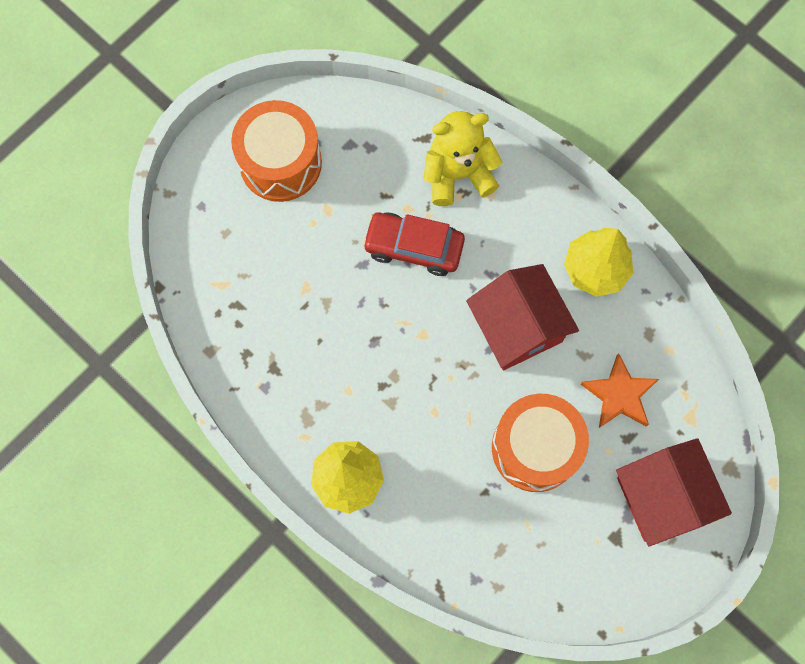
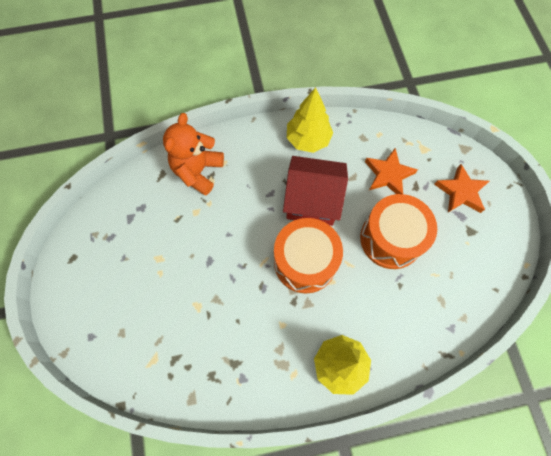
camera: 55 degrees left, 5 degrees down
(280, 163) = (106, 266): orange drum -> orange drum (305, 262)
(413, 247) = (222, 224): red car -> none
(458, 174) = (198, 171): yellow teddy bear -> orange teddy bear
(662, 497) = (461, 192): red house -> orange star

